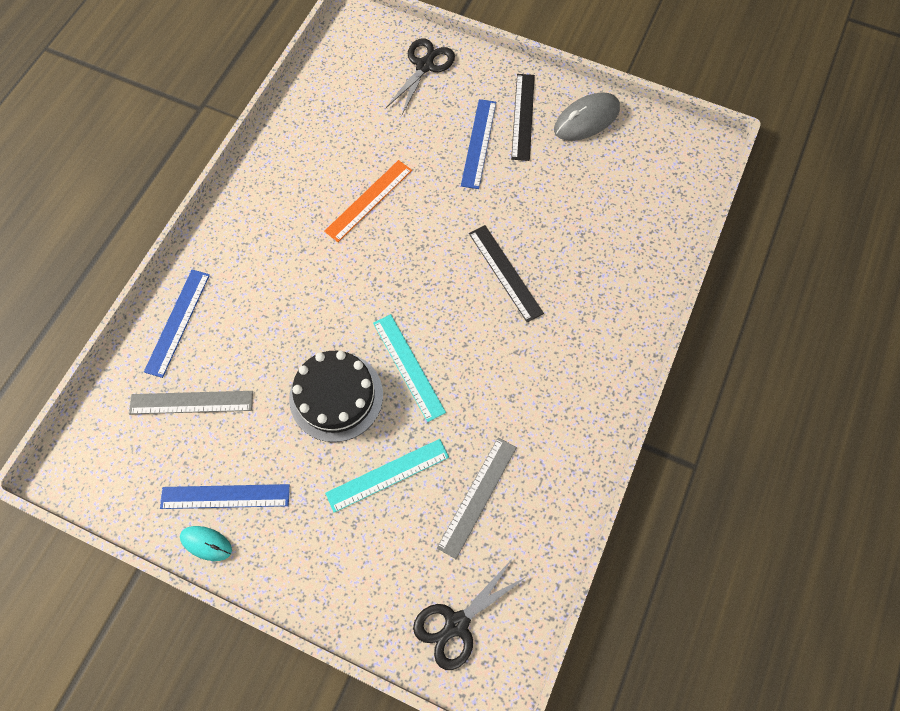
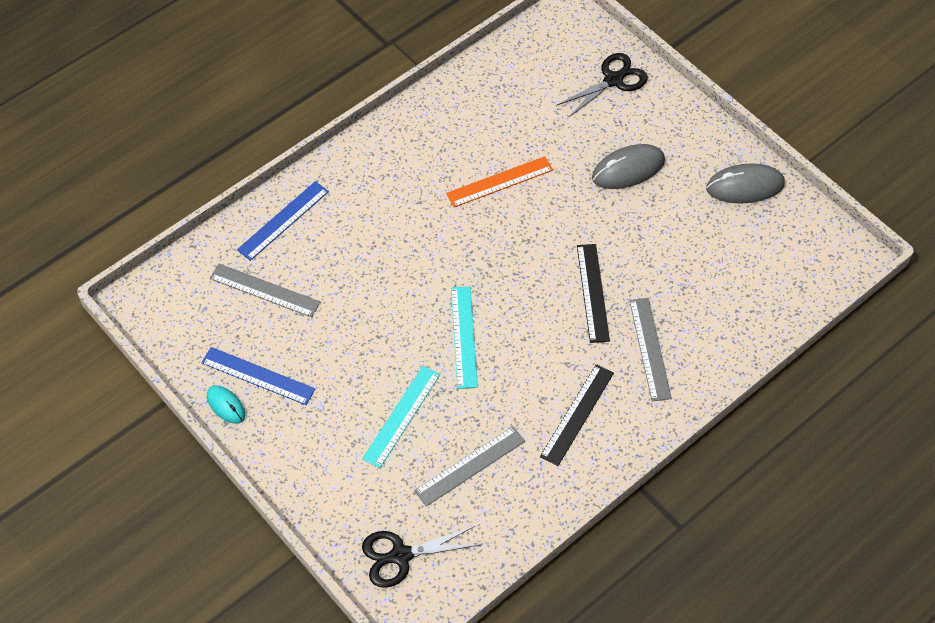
camera: 25 degrees right, 10 degrees down
(336, 396) = (389, 335): black cake -> none
(387, 475) = (401, 416): turquoise ruler -> turquoise ruler turned 60 degrees counterclockwise
(478, 143) = (628, 169): blue ruler -> grey mouse
(523, 116) = (684, 161): black ruler -> black ruler (577, 414)
(583, 305) = (650, 349): none -> grey ruler

